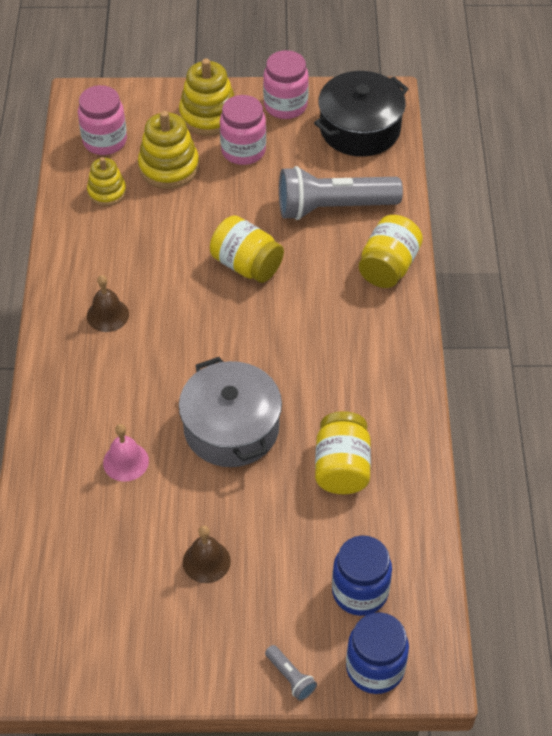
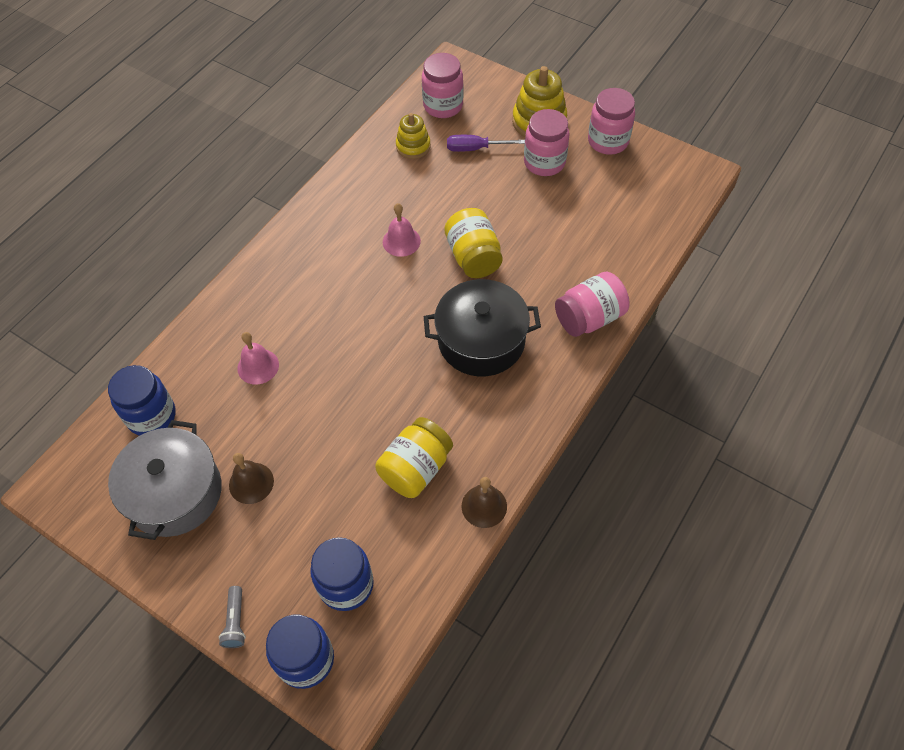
camera: 35 degrees right, 5 degrees up
(60, 560) = (152, 416): none -> blue jar
(107, 315) = (337, 243): brown bell -> brown bell (484, 506)
(168, 283) = (401, 241): none -> pink bell
(169, 167) = (475, 149): yellow stacking toy -> purple screwdriver
(231, 428) = (356, 384): grey pot -> grey pot (174, 493)
(333, 207) = (581, 244): grey flashlight -> none
(360, 129) = (656, 189): black pot -> black pot (481, 340)
(388, 266) = (589, 318): yellow jar -> pink jar

